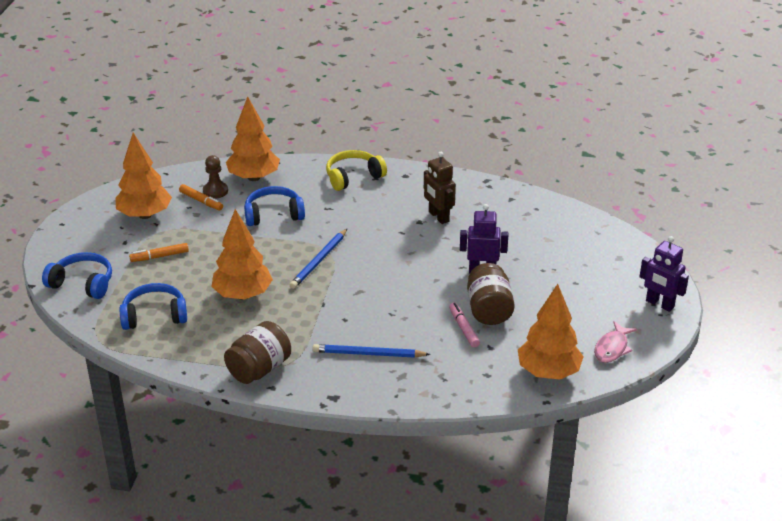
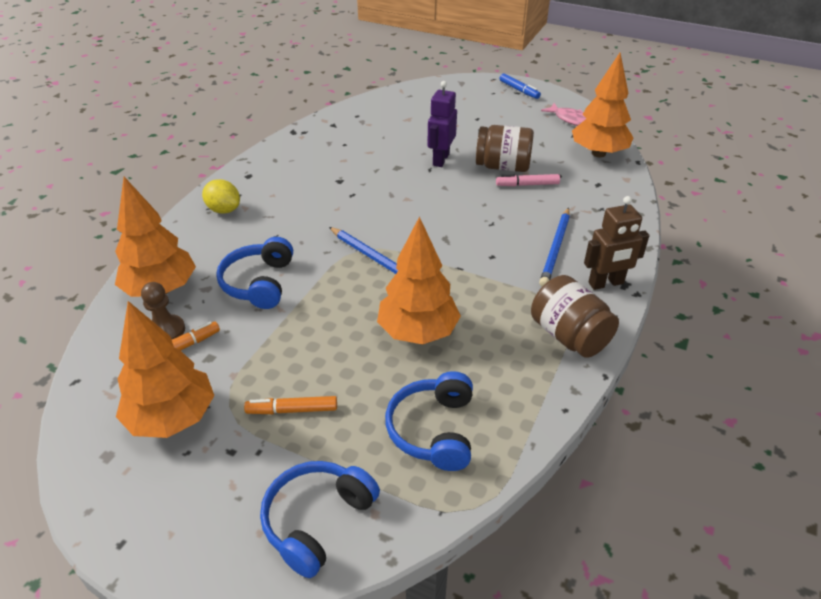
camera: 75 degrees left, 5 degrees up
(159, 256) = (292, 410): orange marker -> orange marker turned 90 degrees clockwise
(353, 177) = (224, 210): yellow headphones -> yellow lemon
(438, 217) = (338, 168): brown robot -> brown robot (606, 283)
(659, 304) = (519, 90): purple robot -> blue marker

